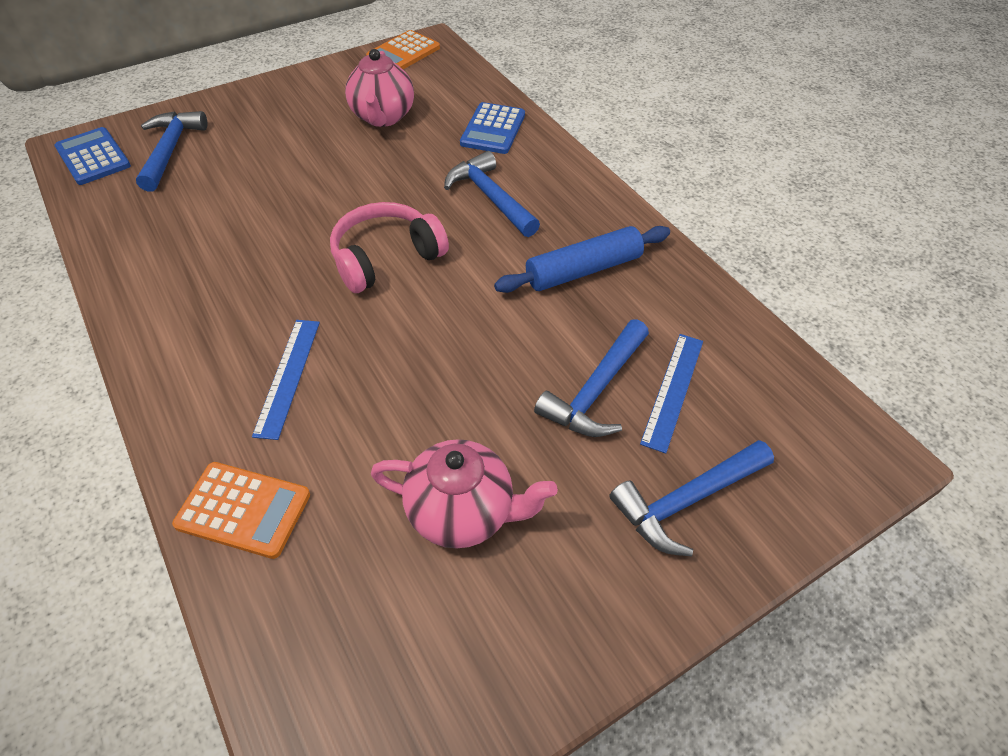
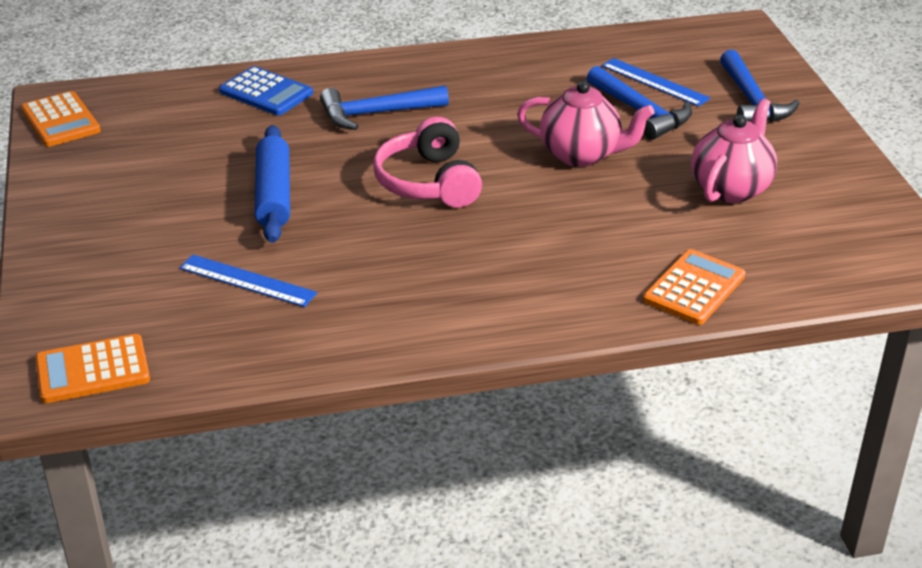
camera: 70 degrees left, 15 degrees down
(93, 157) = (93, 370): blue calculator -> orange calculator
(171, 150) = (129, 306): blue hammer -> none
(288, 376) = (557, 253): blue ruler -> blue ruler (247, 280)
(383, 117) = (187, 152): pink teapot -> pink teapot (581, 155)
(583, 270) = (506, 89): blue rolling pin -> blue rolling pin (274, 195)

